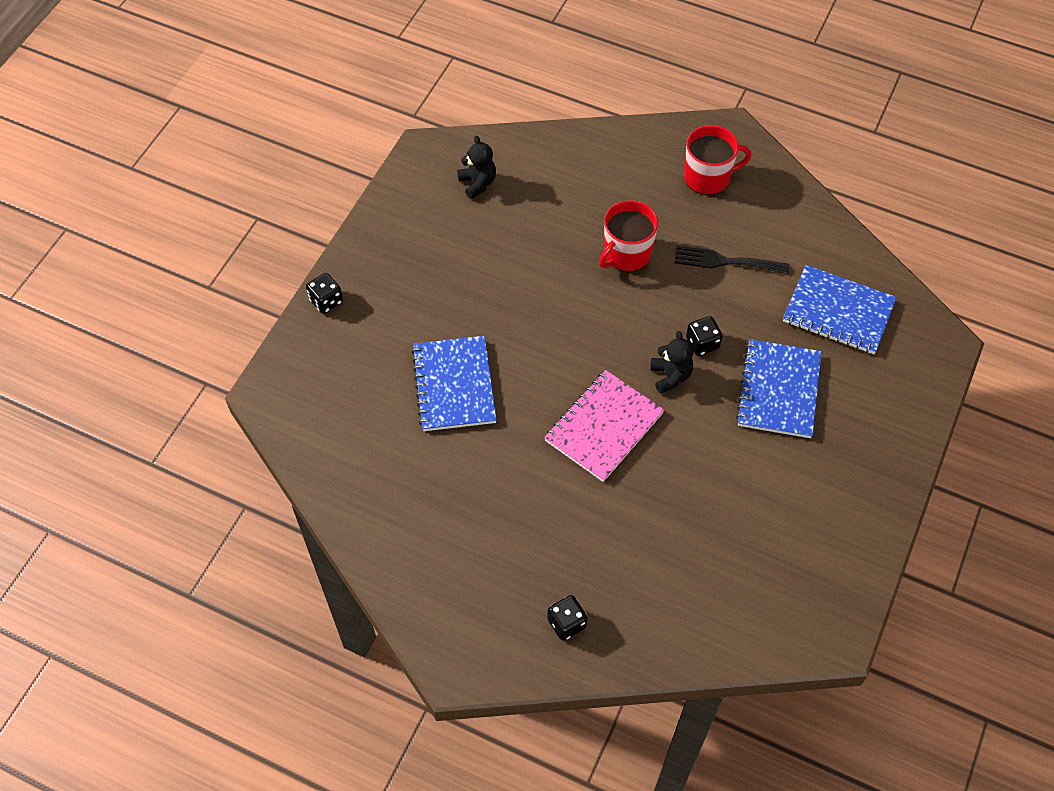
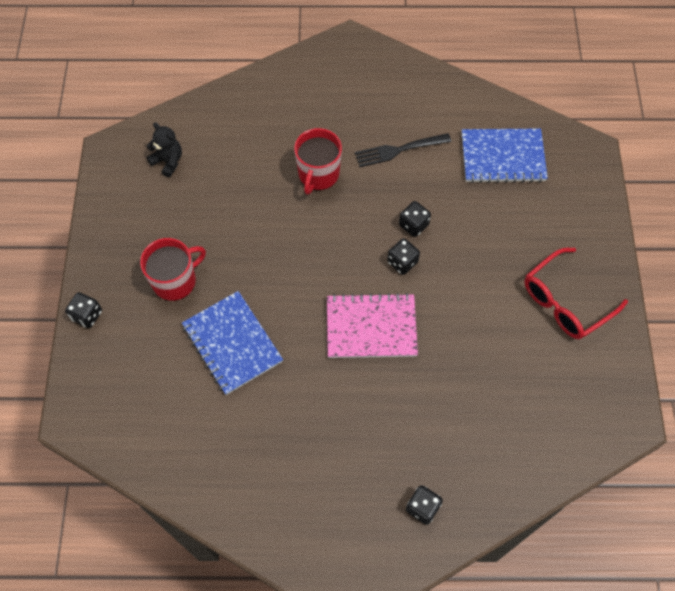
camera: 25 degrees left, 5 degrees up
(604, 427) = (371, 327): pink notebook -> pink notebook turned 75 degrees clockwise
(670, 376) = (402, 262): black teddy bear -> black dice
(708, 177) = (351, 86): red mug -> red mug (175, 280)
(778, 390) = (490, 239): blue notebook -> none
(829, 487) = (565, 301): none -> red glasses

